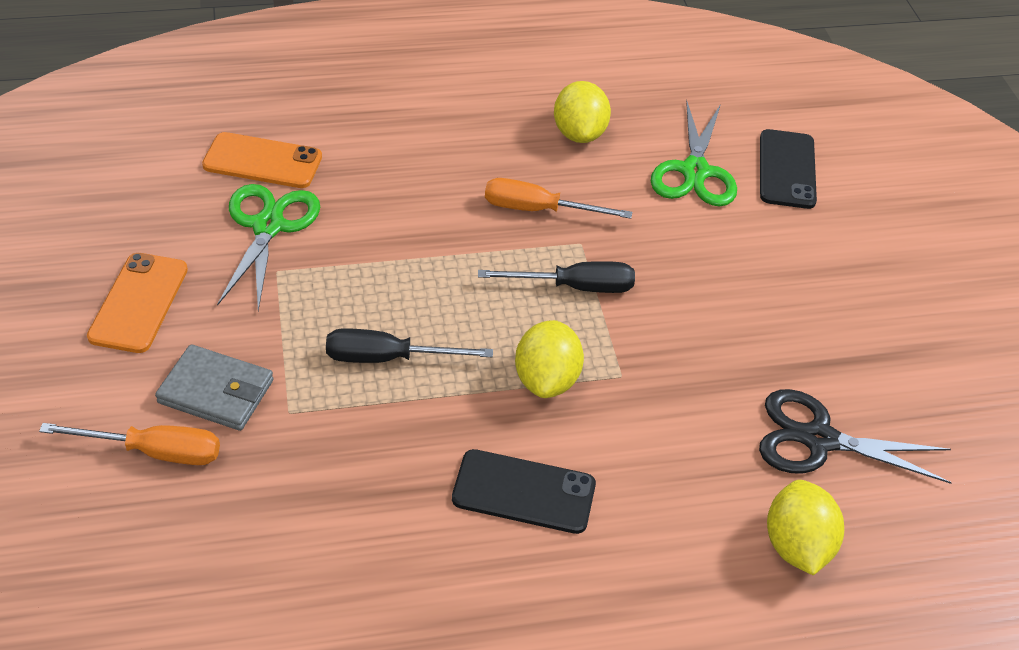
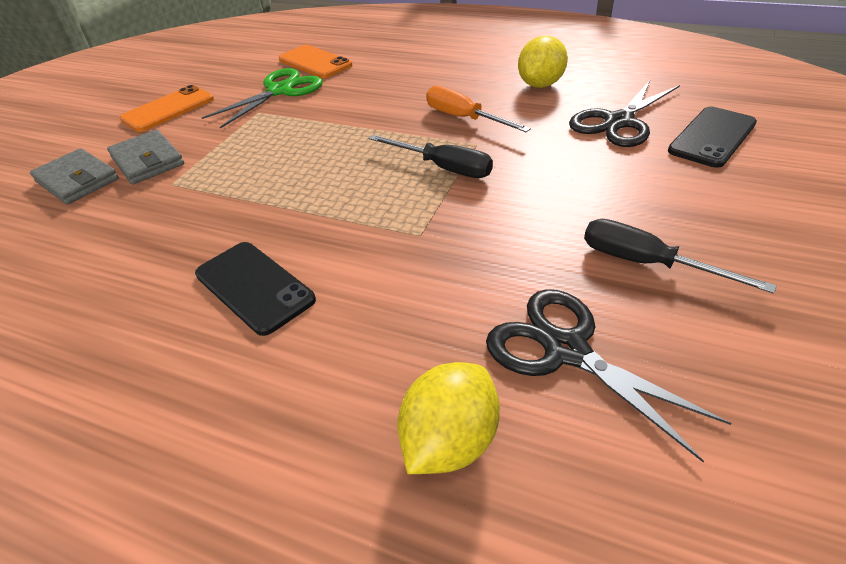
camera: 40 degrees right, 5 degrees down
(154, 452) = (77, 180): orange screwdriver -> grey wallet
(388, 358) = (265, 173): black screwdriver -> black screwdriver (647, 263)
(546, 379) = (357, 218): yellow lemon -> none
(695, 171) = (619, 122): green scissors -> black scissors

